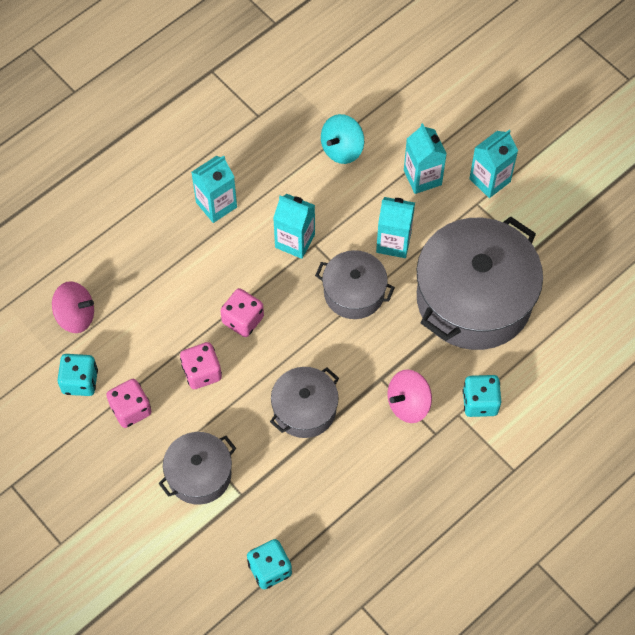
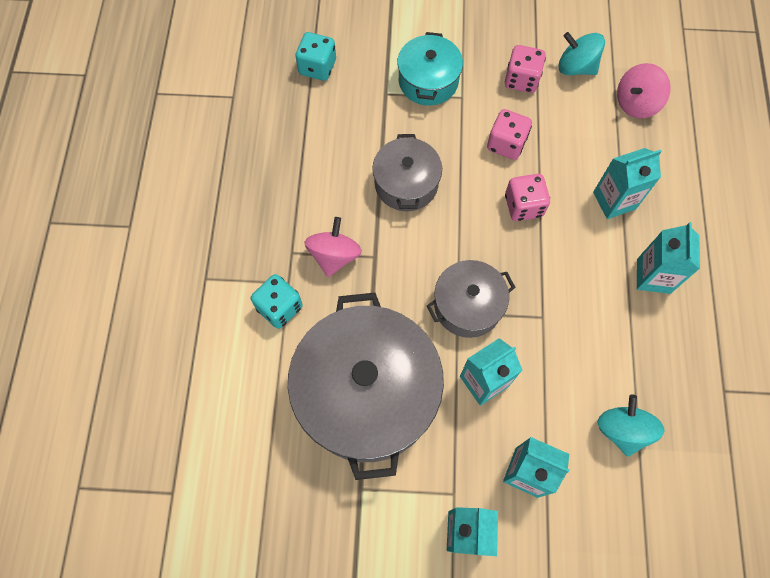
camera: 135 degrees right, 5 degrees up
(80, 381) = (576, 67): turquoise dice -> turquoise spinning top
(199, 474) = (428, 81): grey pot -> turquoise pot
(295, 241) = (560, 304): turquoise carton -> turquoise carton (614, 200)

